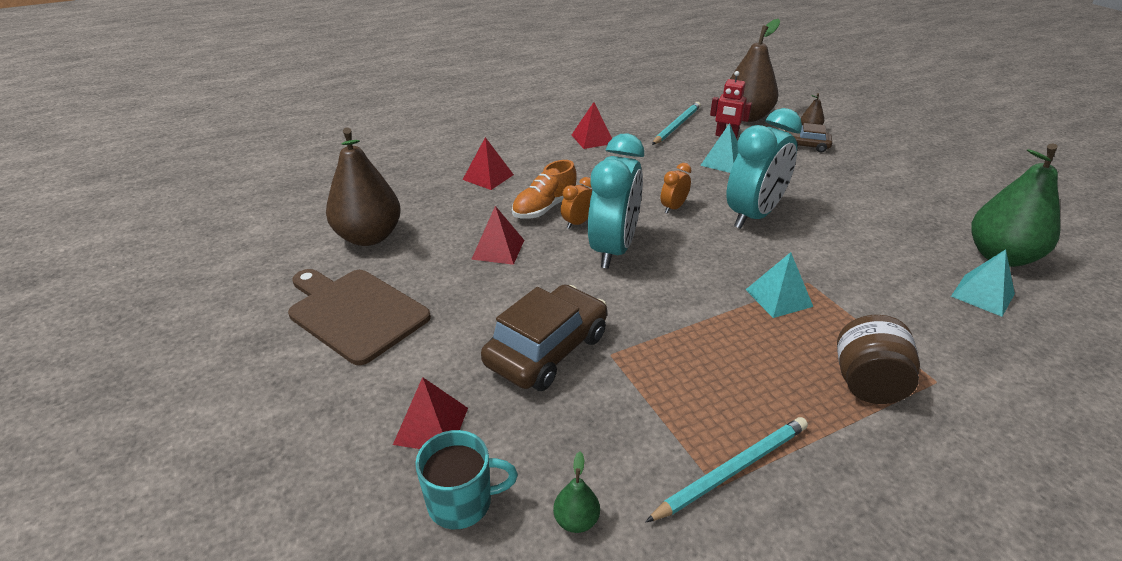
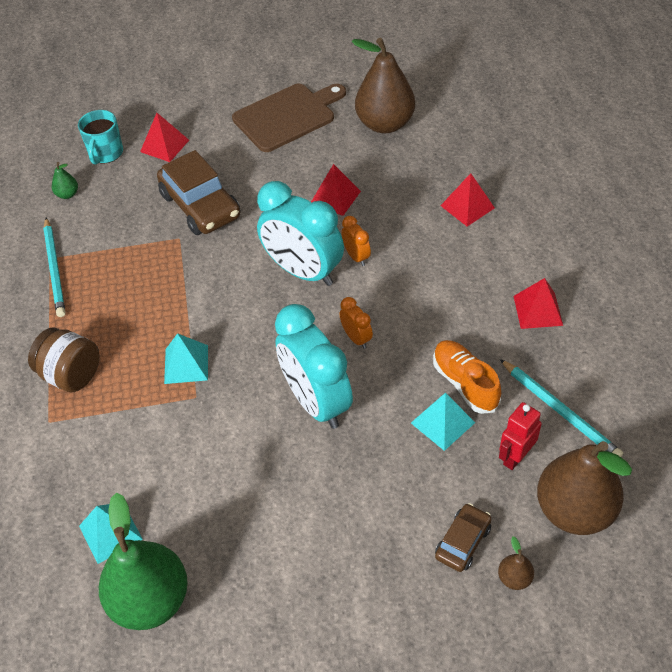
camera: 110 degrees right, 15 degrees up
(544, 208) = (392, 238): orange shoe -> orange shoe (465, 383)

